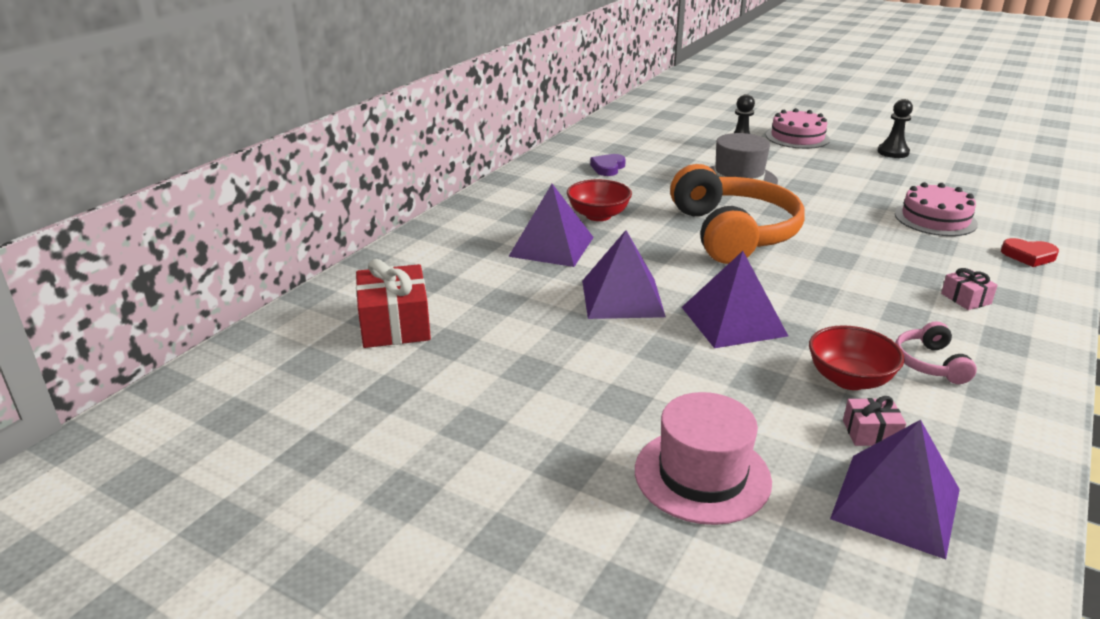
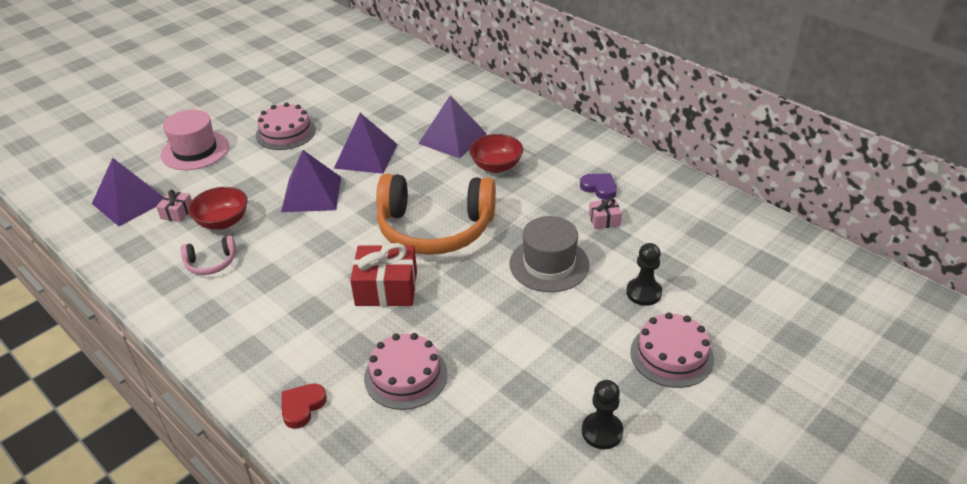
camera: 105 degrees right, 10 degrees up
(395, 324) = (382, 78): red gift -> red gift (386, 288)
(596, 383) = (285, 132): none -> pink cake
(930, 363) = (211, 263): pink headphones -> pink headphones turned 150 degrees clockwise
(965, 299) = (266, 321): pink gift -> pink gift (604, 220)

